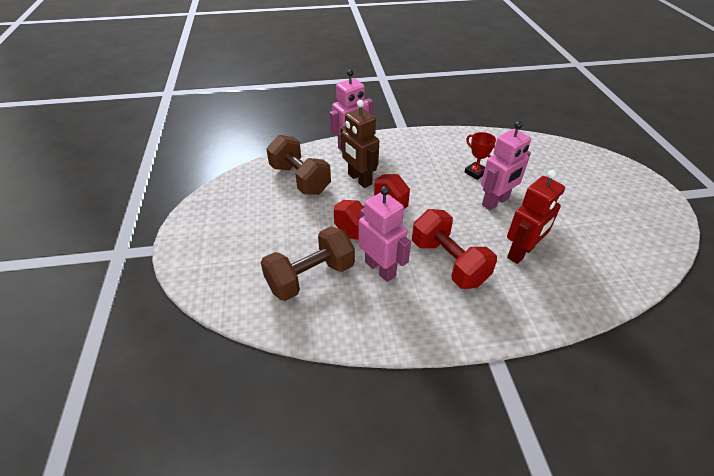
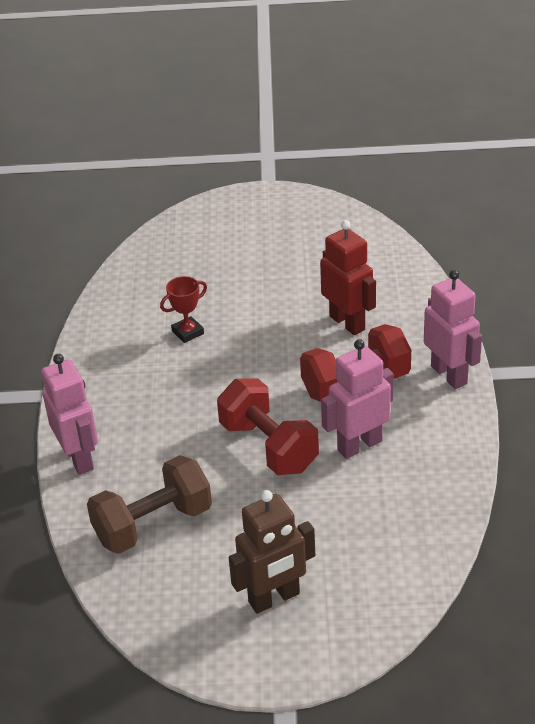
camera: 80 degrees left, 5 degrees down
(310, 277) = (366, 513): brown dumbbell -> none
(359, 179) = (172, 453): brown robot -> brown robot (274, 598)
(495, 202) = (254, 325): pink robot -> pink robot (449, 375)

